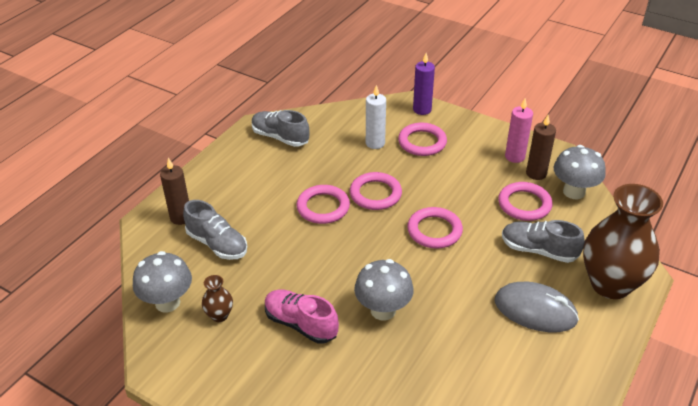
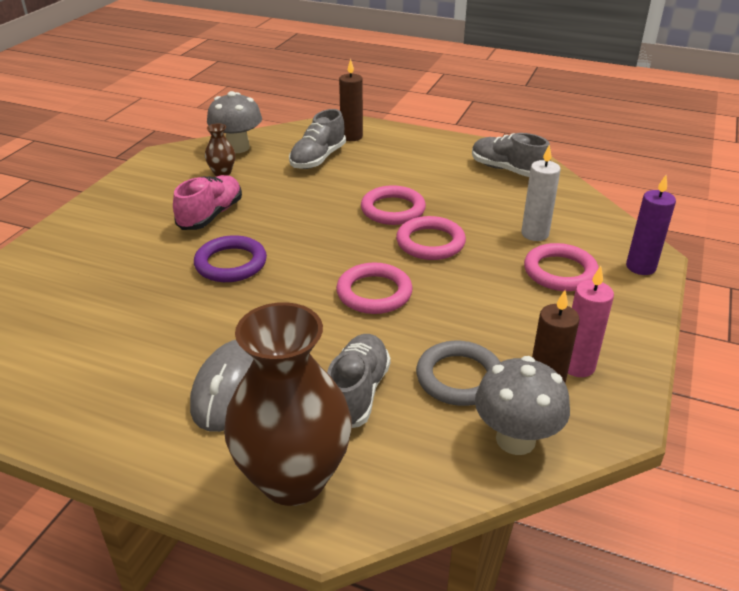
camera: 80 degrees right, 5 degrees down
(280, 137) = (507, 170): grey shoe -> grey shoe turned 75 degrees counterclockwise
(383, 310) = (231, 263): grey mushroom -> purple ring
(524, 204) = (459, 377): pink ring -> grey ring

